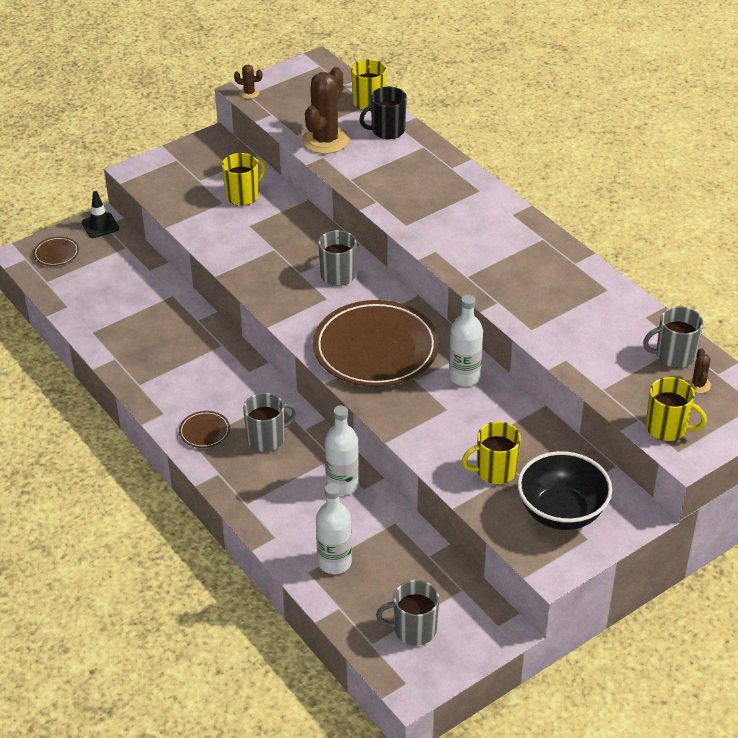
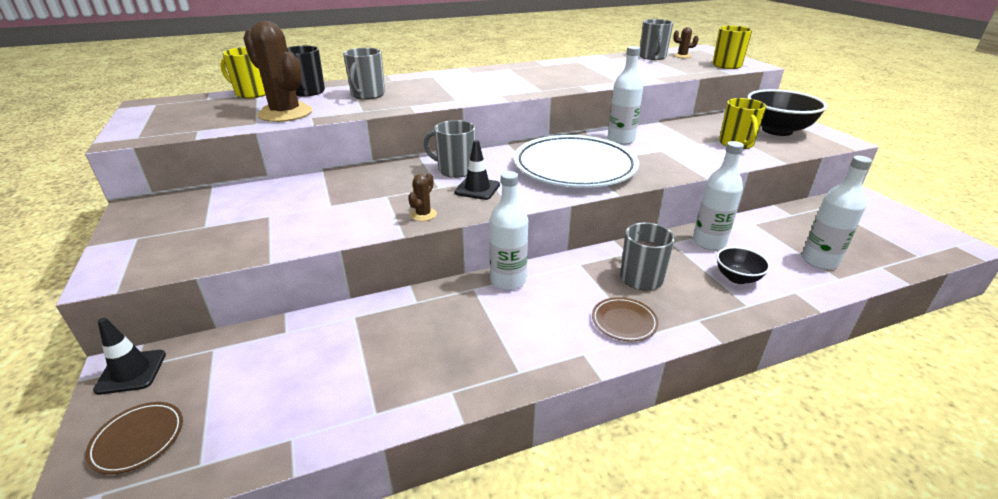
camera: 75 degrees left, 10 degrees down
(238, 362) = (508, 280): none -> white bottle
(243, 195) = (272, 202): yellow mug -> none
(249, 93) = (136, 136): brown cactus -> brown cactus (423, 214)
(286, 501) = (737, 278): none -> black bowl
(305, 295) = (477, 189): none -> black traffic cone
(375, 349) = (574, 167): brown plate -> white plate
(413, 630) = (887, 233): grey mug -> grey mug (367, 95)

